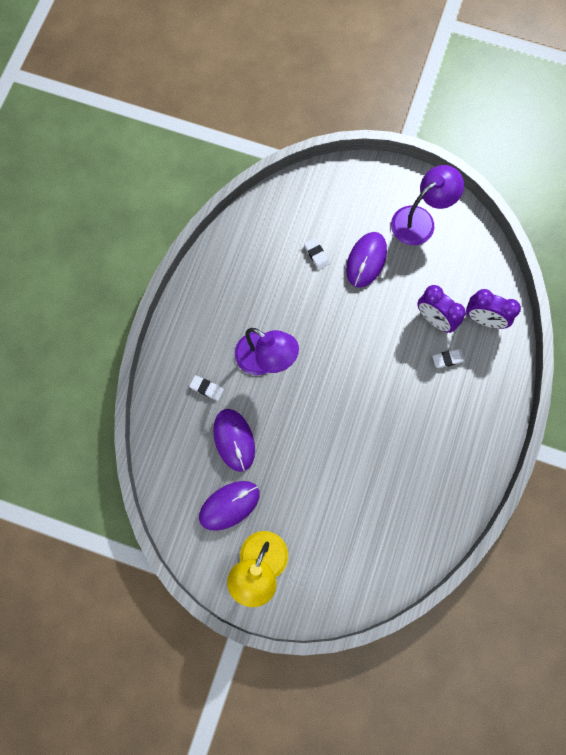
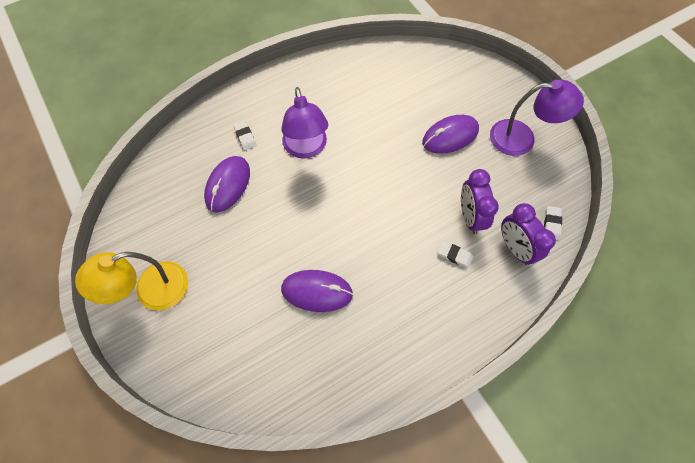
camera: 40 degrees right, 10 degrees down
(229, 505) = (177, 227): purple mouse -> purple mouse (317, 291)
(316, 254) = (414, 106): white eraser -> white eraser (551, 224)

